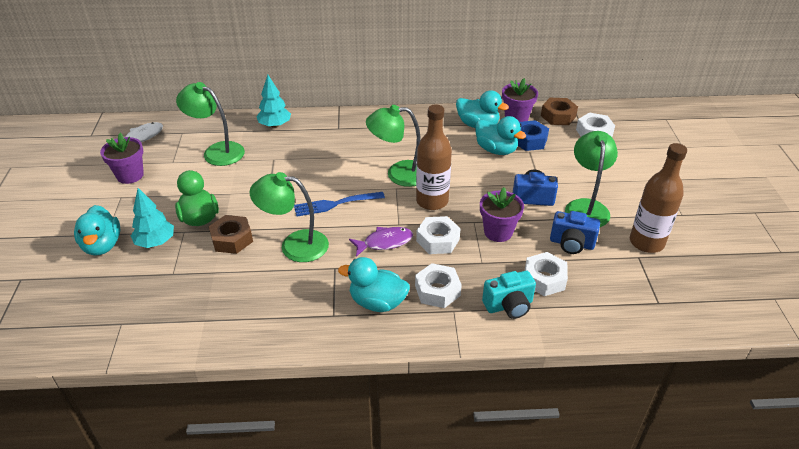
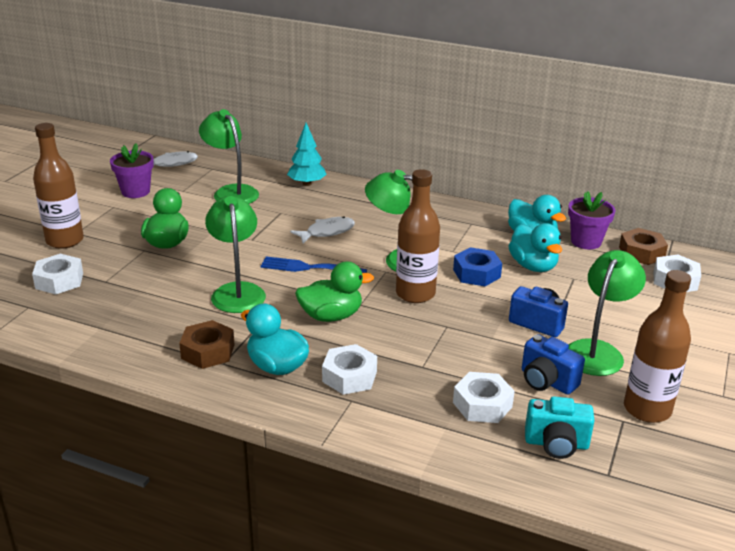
camera: 25 degrees right, 10 degrees down
(102, 245) = (65, 240): turquoise duck -> brown bottle
(155, 242) = (112, 251): turquoise tree -> none
(232, 239) = (182, 269): brown nut -> brown nut (208, 351)
(294, 245) = (237, 291): green lamp -> green lamp turned 45 degrees clockwise
(325, 166) = (327, 232): none -> white fish
(385, 242) = (331, 316): purple fish -> green duck
(437, 240) = (390, 331): white nut -> white nut (59, 281)
(498, 232) = (466, 344): purple flower pot -> none
(509, 306) = (417, 416): turquoise camera -> turquoise camera (556, 444)
(529, 140) = (583, 267): blue nut -> blue nut (476, 273)

